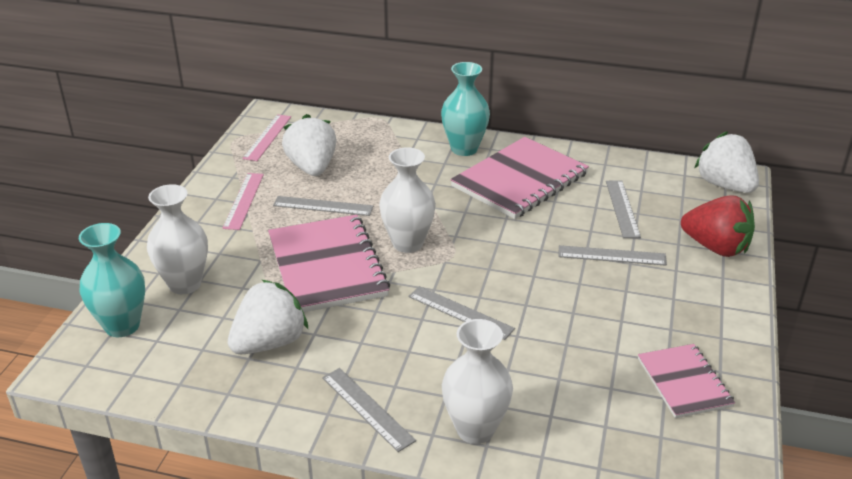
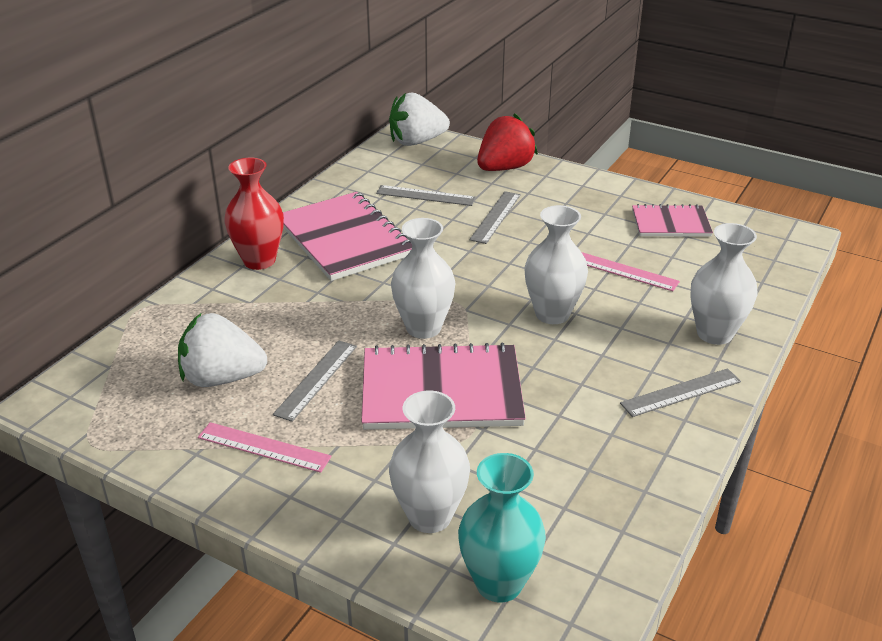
camera: 75 degrees left, 0 degrees up
(267, 137) = (112, 410): pink ruler -> pink ruler (623, 271)
(269, 343) = (566, 450): white strawberry -> none
(460, 312) = (552, 314): grey ruler -> white vase
(464, 149) = (259, 260): turquoise vase -> red vase

